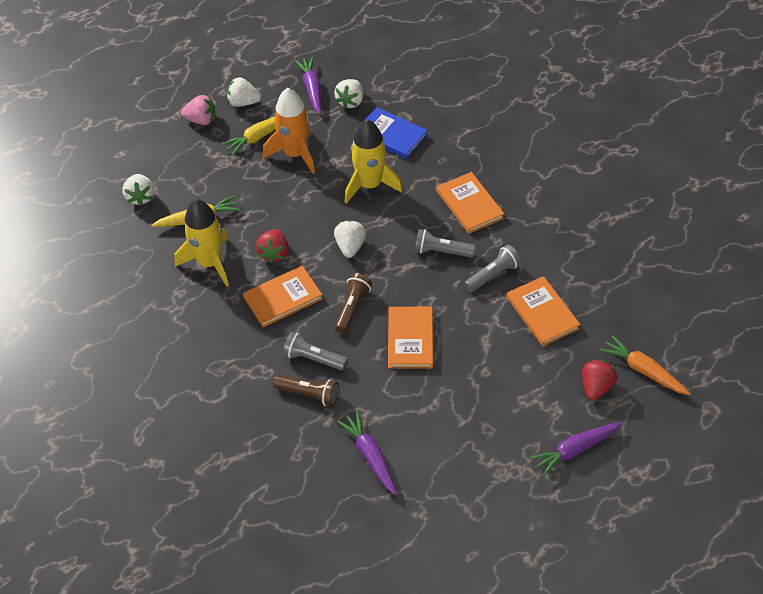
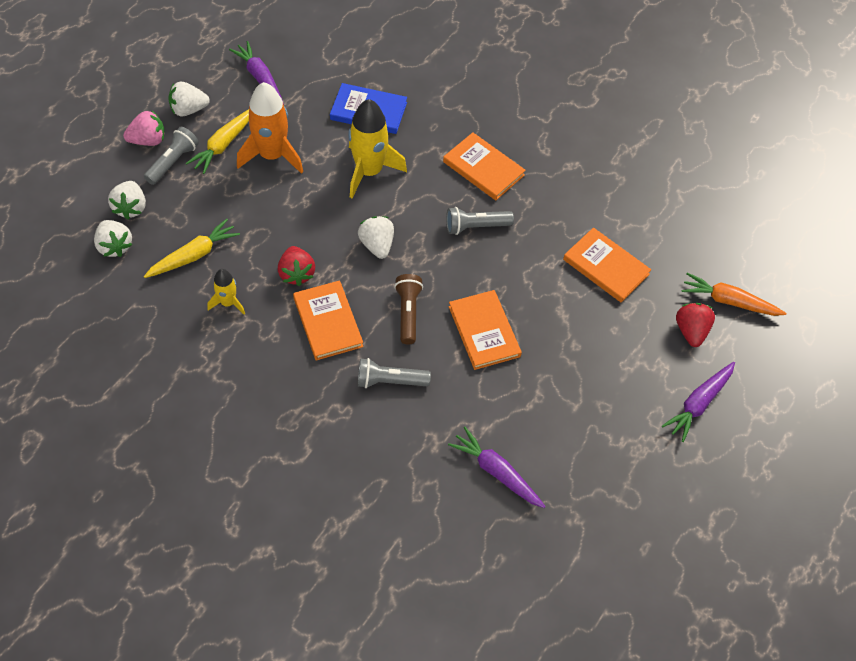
camera: 25 degrees left, 5 degrees up
(210, 263) = (228, 303): yellow rocket -> yellow rocket, size x0.53
(283, 298) = (328, 322): orange book -> orange book turned 60 degrees counterclockwise
(309, 394) = (402, 422): brown flashlight -> none
(350, 101) = (308, 83): white strawberry -> white strawberry (131, 208)
(493, 275) = (539, 239): grey flashlight -> grey flashlight (173, 162)

